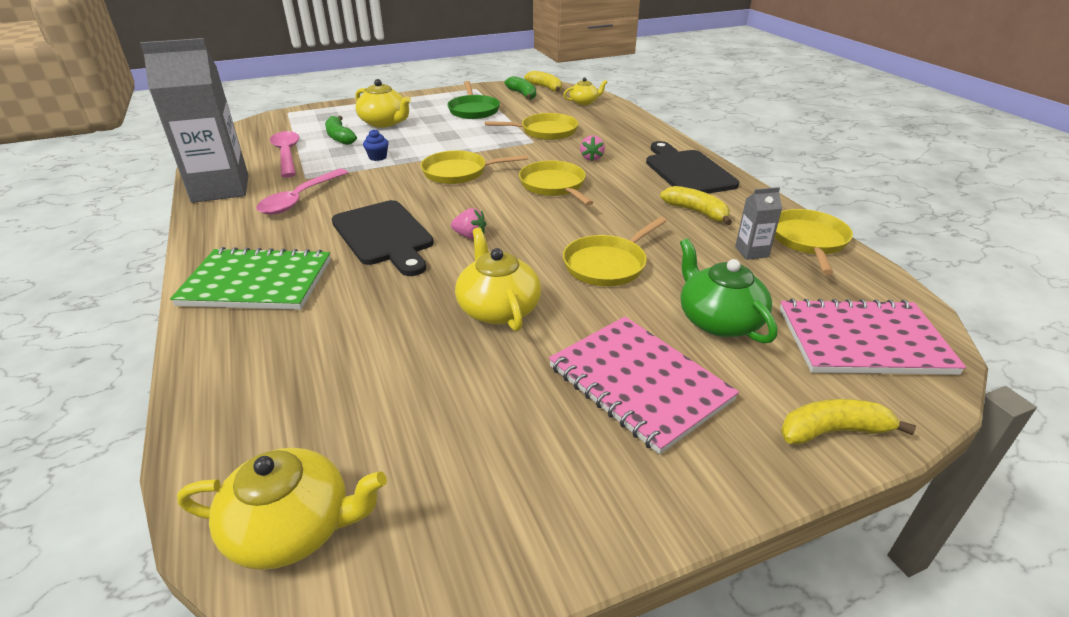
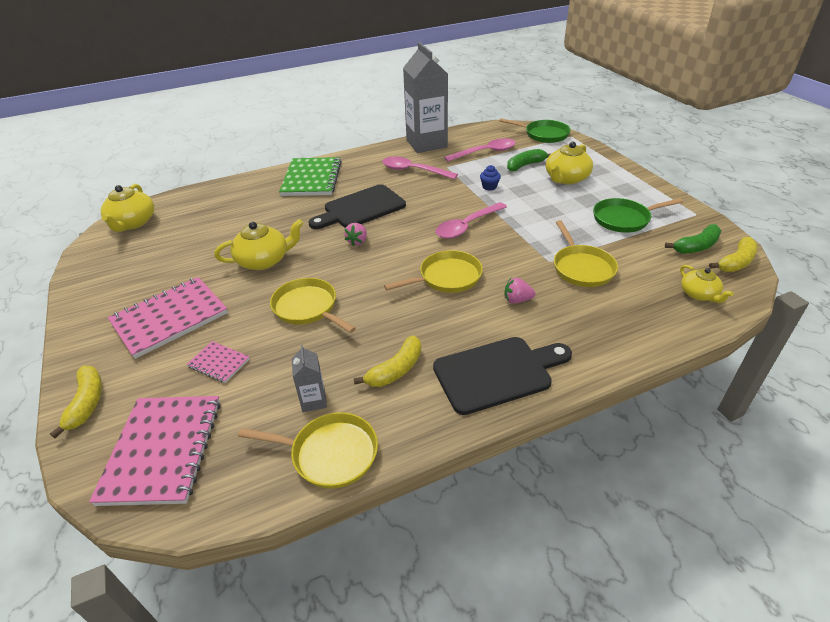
camera: 90 degrees right, 5 degrees up
(270, 123) = (543, 134): none -> green pan
(459, 172) = (467, 226): yellow pan -> pink spoon
(718, 320) = (219, 363): green teapot -> pink notebook

